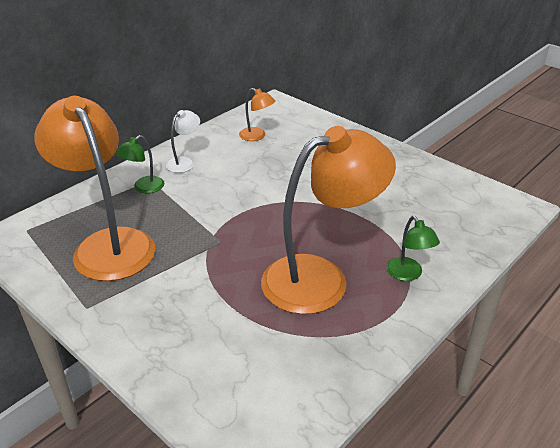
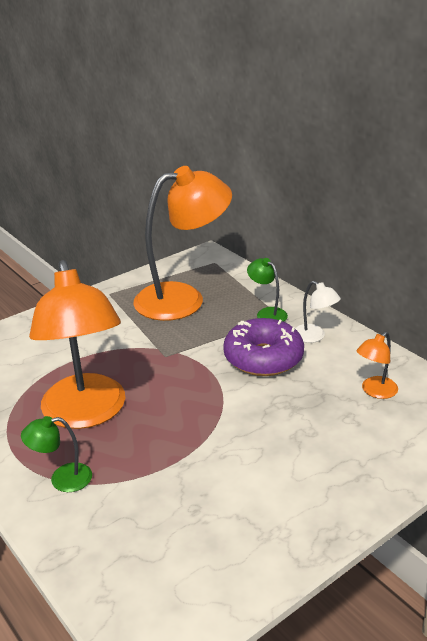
camera: 100 degrees right, 5 degrees down
(218, 186) = (263, 358): none -> purple donut

